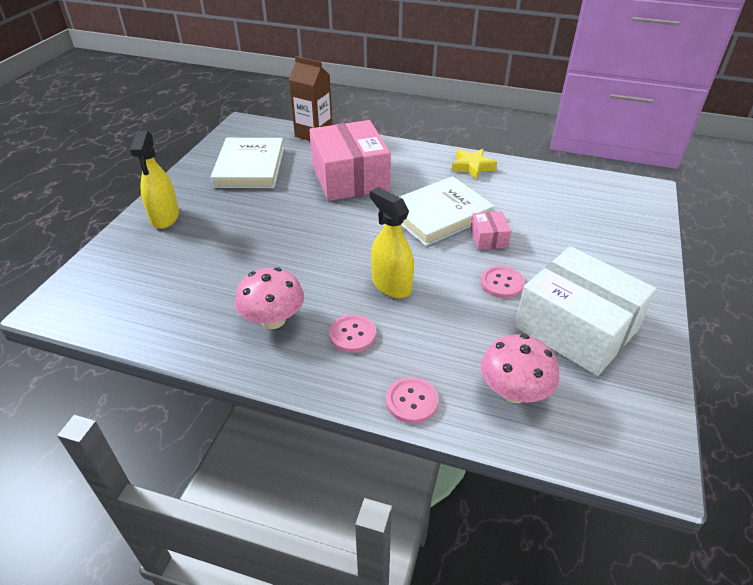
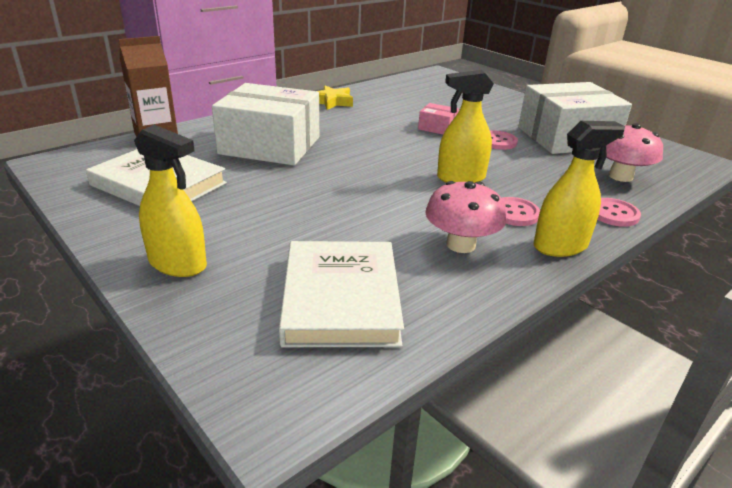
camera: 60 degrees left, 10 degrees down
(315, 377) = (560, 246): none -> yellow spray bottle
(350, 177) = (270, 145): pink box -> white box
(439, 214) = (383, 132): white book -> white book (340, 298)

